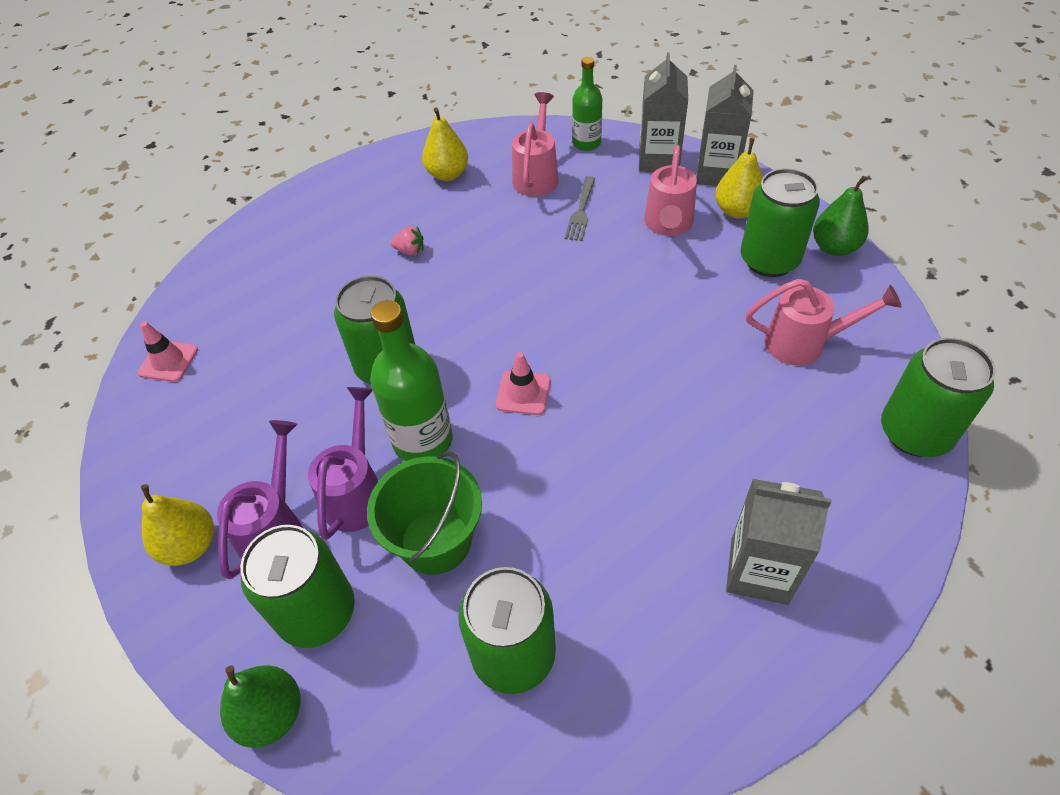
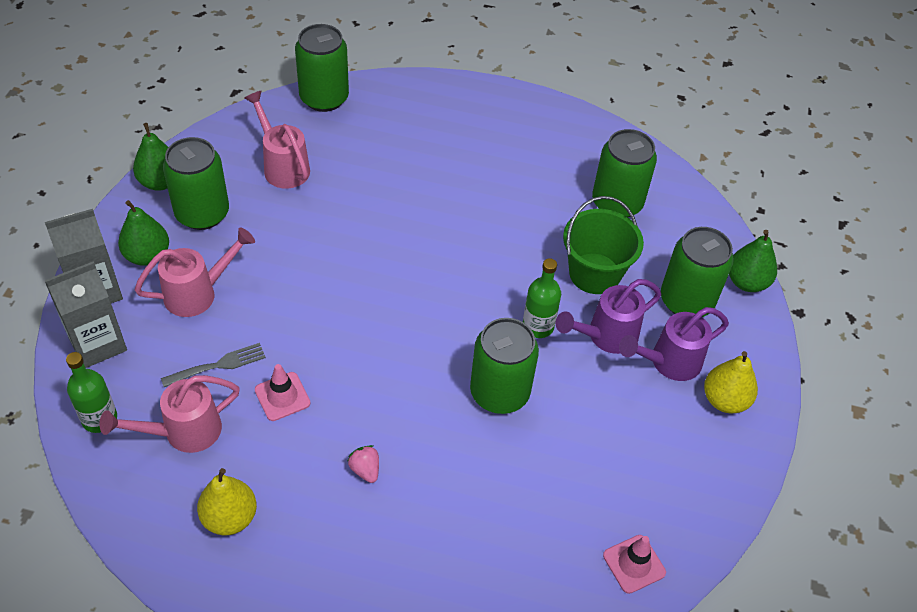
camera: 135 degrees left, 0 degrees up
(423, 440) = (538, 326): green bottle -> green bottle, size x0.64
(523, 393) = (451, 293): pink traffic cone -> pink traffic cone (282, 396)
(737, 211) = (147, 256): yellow pear -> green pear
(759, 571) = (477, 131): grey carton -> none

